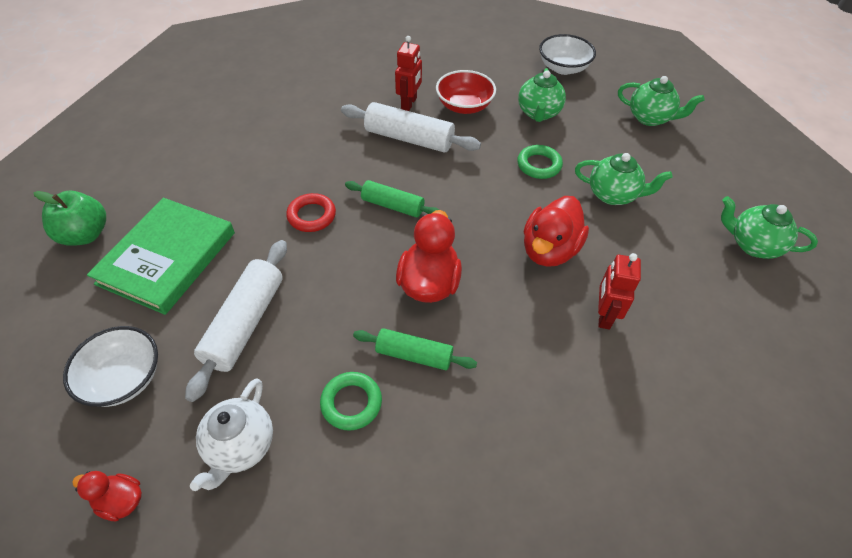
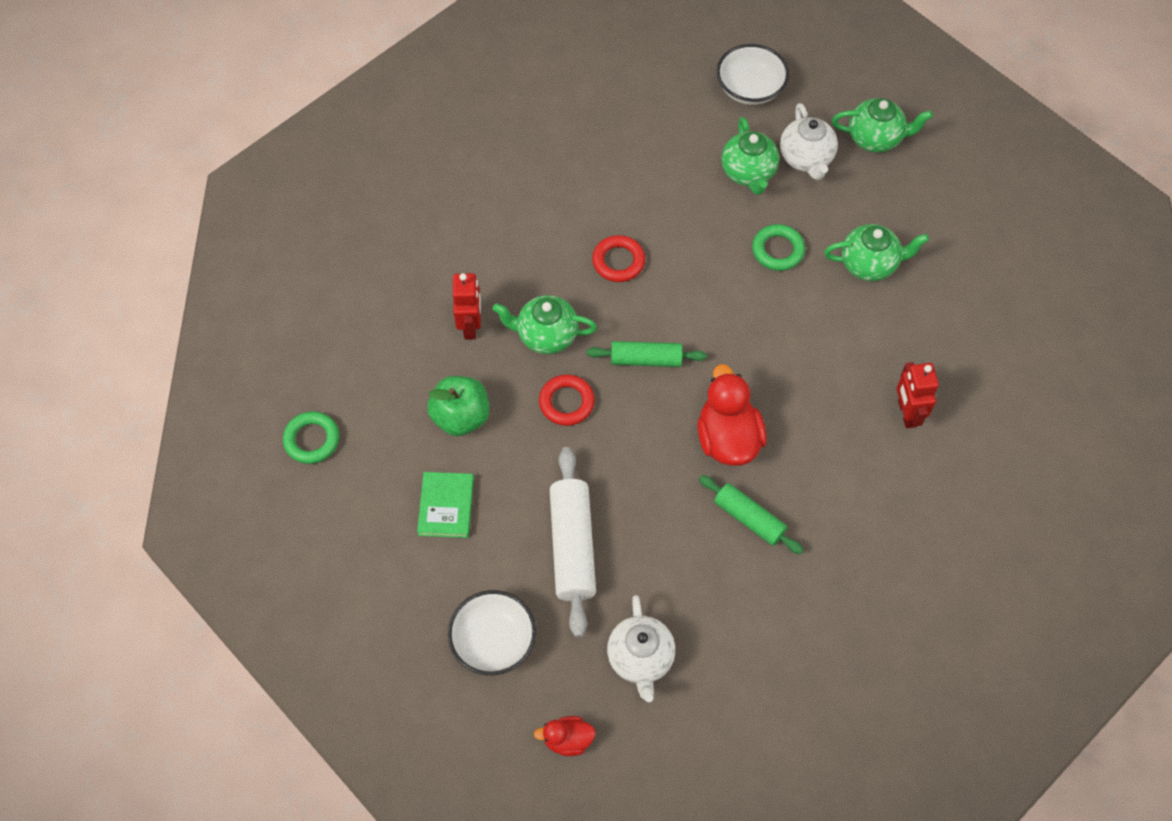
camera: 20 degrees left, 10 degrees up
(85, 234) = (338, 512): green apple -> green apple (461, 417)
(167, 258) = (446, 506): green book -> green book, size x0.53
(351, 403) = (715, 584): green ring -> green ring (312, 440)
(409, 103) = (592, 208): red robot -> red robot (470, 326)
(409, 138) = (618, 261): white rolling pin -> red ring
(414, 355) = (749, 518): green rolling pin -> green rolling pin turned 45 degrees clockwise
(464, 106) = (659, 190): red bowl -> none
(549, 250) = (829, 357): red duck -> none
(588, 116) = (806, 159): none -> white teapot
(752, 245) = (1024, 280): green teapot -> green teapot (546, 335)

